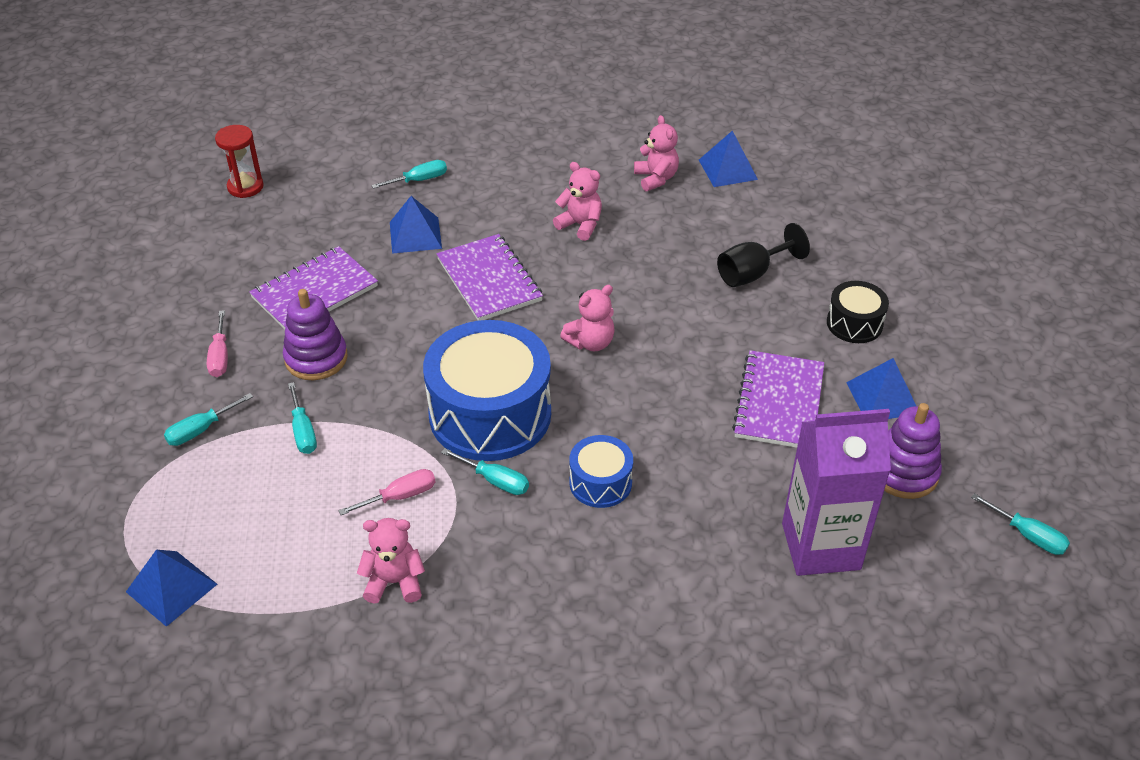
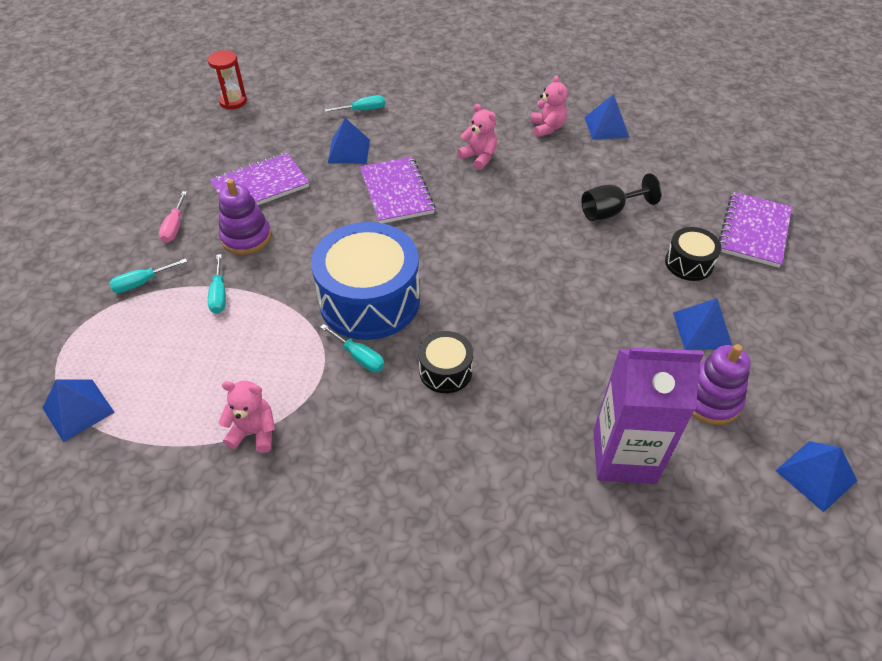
camera: 10 degrees right, 5 degrees up
(400, 496) = (279, 359): pink screwdriver -> none
(590, 342) = (465, 252): pink teddy bear -> none
(600, 483) = (445, 371): blue drum -> black drum
(779, 402) = (611, 322): purple notebook -> purple notebook (754, 231)
(1028, 535) = (816, 475): turquoise screwdriver -> blue pyramid

